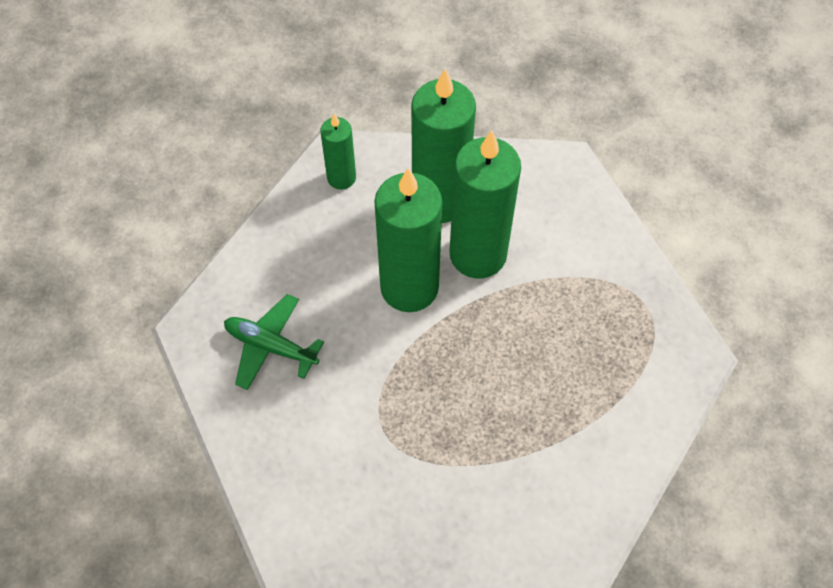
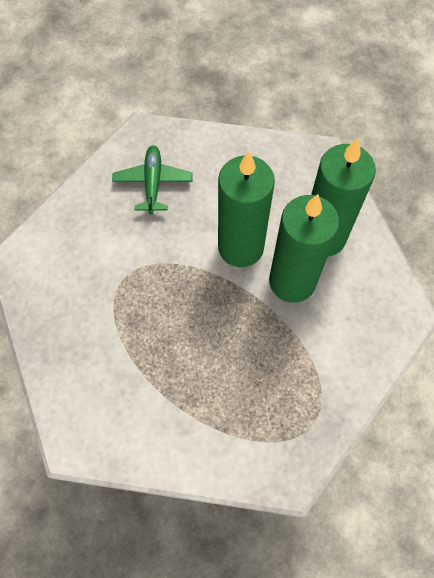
camera: 65 degrees right, 5 degrees up
(341, 178) = (304, 166): green candle -> none

